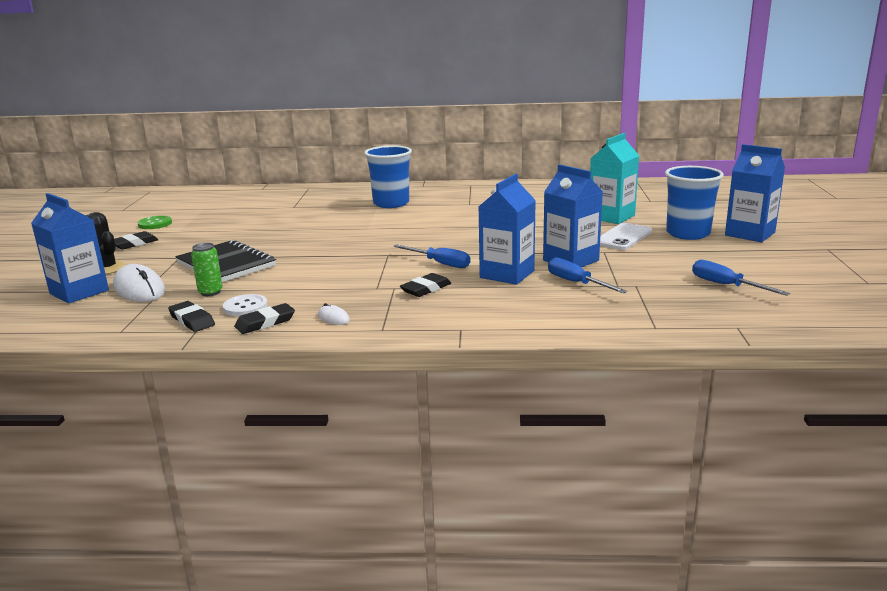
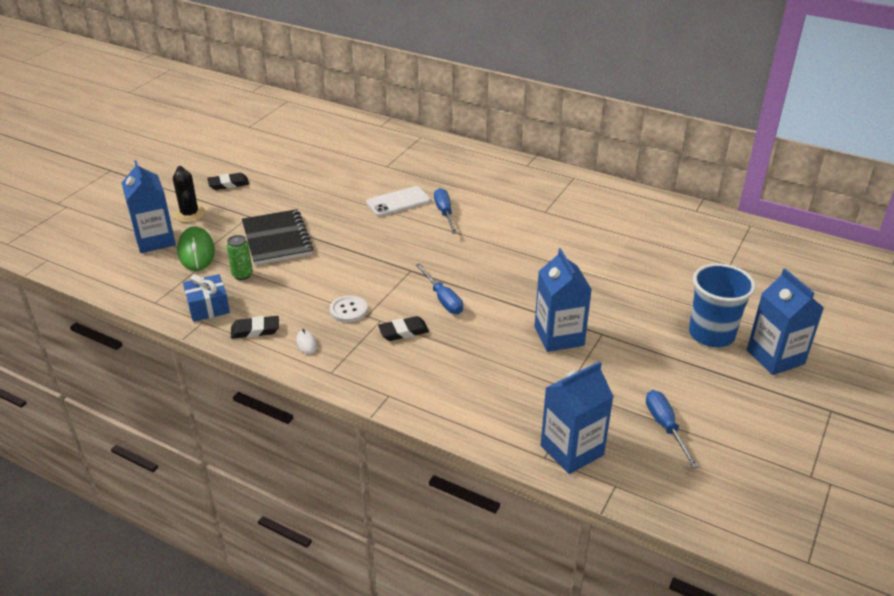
camera: 25 degrees right, 15 degrees up
(139, 289) = (196, 252): white mouse -> green mouse
(155, 224) = (260, 158): green button -> none
(192, 320) = (208, 307): black eraser -> blue gift
(245, 307) = (254, 304): white button -> white button (348, 310)
(391, 203) = (474, 188): blue cup -> none
(507, 274) = (486, 336): blue carton -> blue carton (572, 450)
(576, 283) = (534, 371): blue screwdriver -> blue screwdriver (444, 213)
(611, 217) = (662, 280): turquoise carton -> none
(623, 237) = (641, 317): white phone -> white phone (398, 202)

